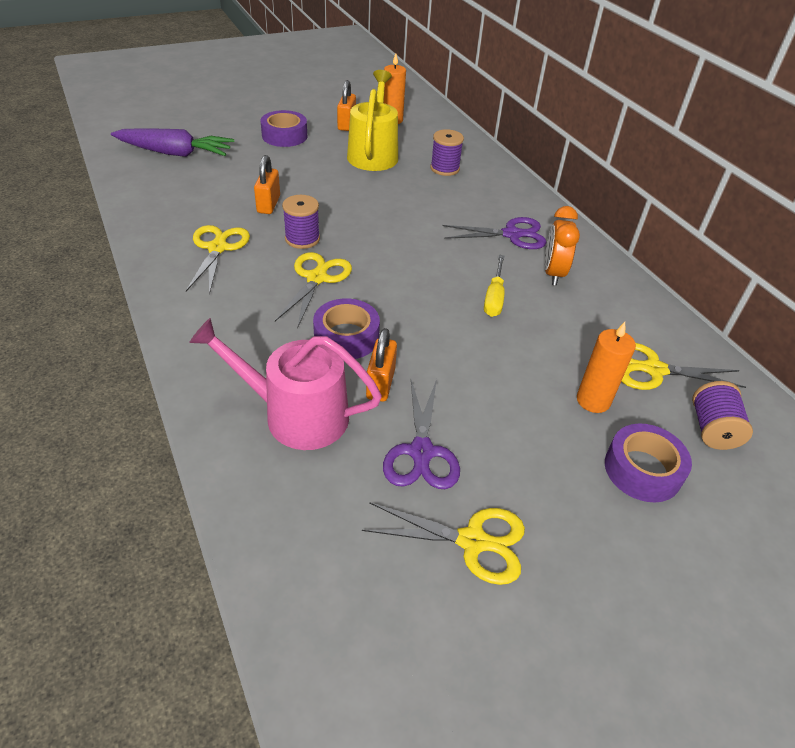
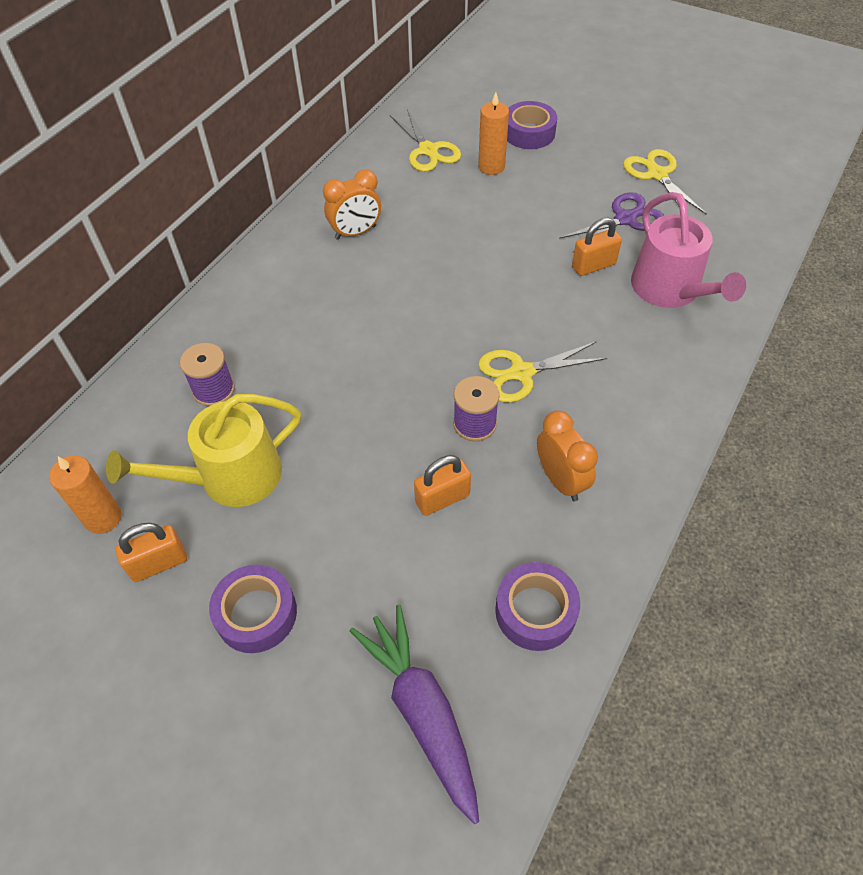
camera: 120 degrees left, 10 degrees up
(217, 248) = (560, 480): yellow scissors -> orange clock
(346, 337) = (570, 310): purple tape -> purple tape (535, 611)
(494, 297) = (427, 252): yellow screwdriver -> none
(511, 234) = (314, 280): purple scissors -> none
(712, 429) = (461, 116): purple spool -> none

